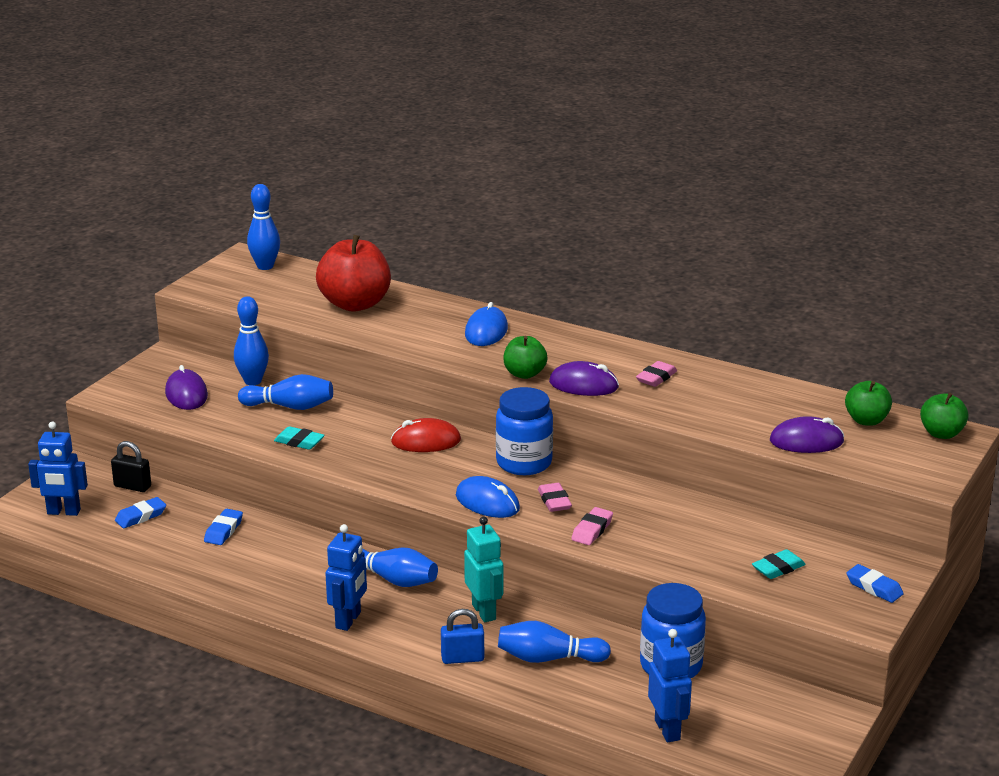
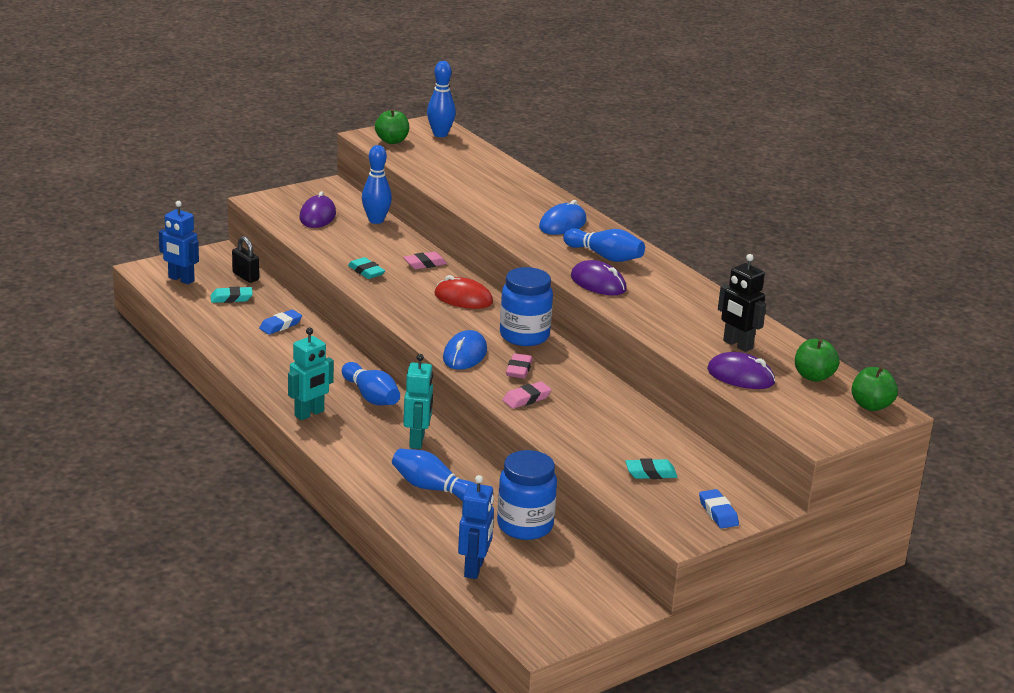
camera: 25 degrees right, 0 degrees up
(141, 516) = (231, 298): blue eraser -> turquoise eraser
(290, 406) = (385, 245): blue bowling pin -> blue bowling pin (605, 256)
(348, 620) = (309, 414): blue robot -> turquoise robot
(355, 304) = (480, 178): red apple -> none
(462, 658) = (367, 467): blue padlock -> none
(487, 502) = (465, 355): blue mouse -> blue mouse turned 45 degrees clockwise
(524, 374) = (558, 262): green apple -> green apple (392, 141)
(656, 378) = (665, 295): pink eraser -> pink eraser (425, 264)
(771, 409) = (737, 345): none -> black robot

